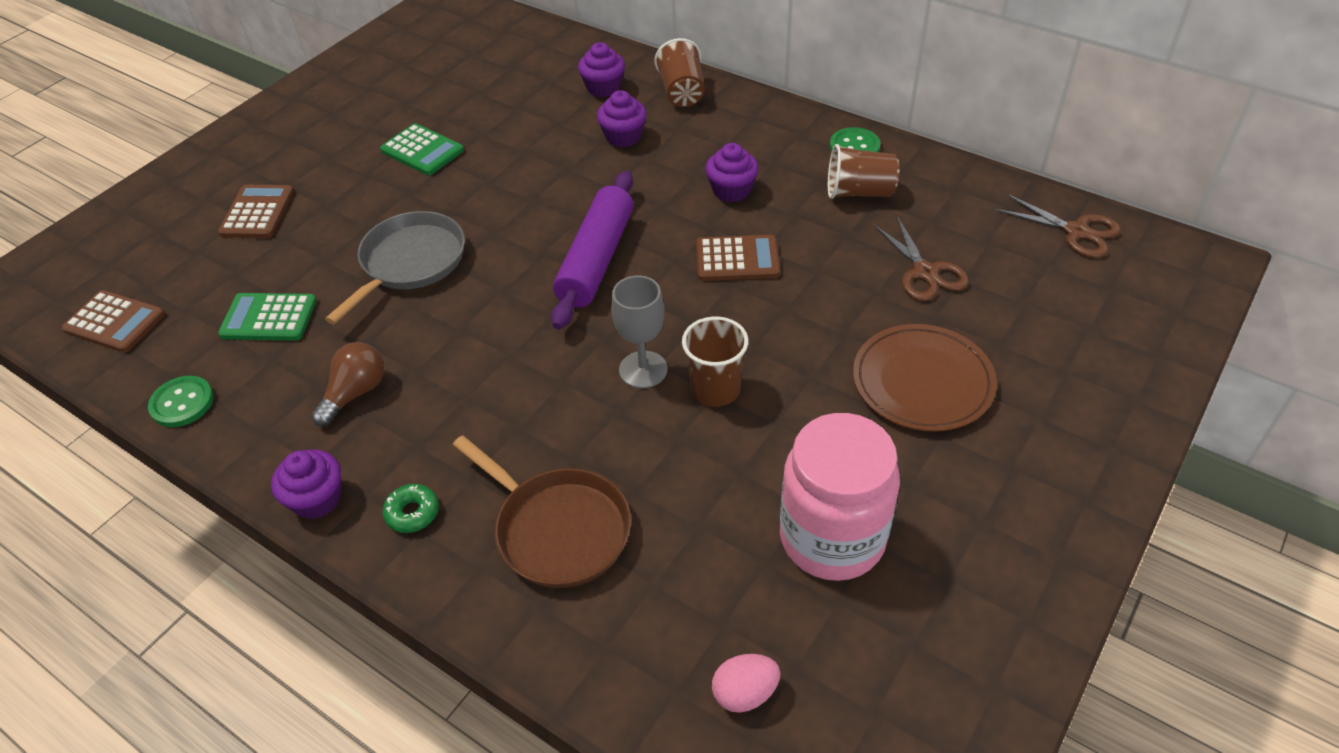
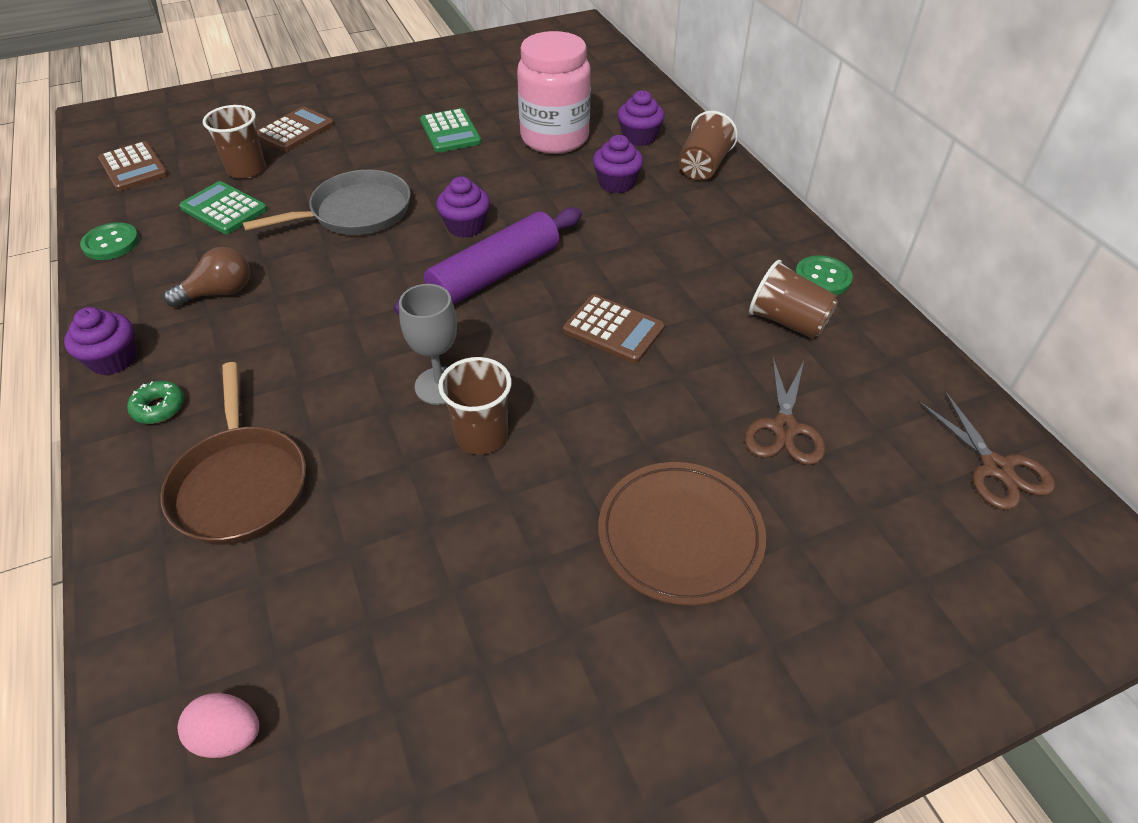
camera: 30 degrees right, 0 degrees up
(248, 271) = (246, 169): none -> brown cup
(731, 190) = (667, 267): purple cupcake -> purple cupcake (465, 226)
(832, 538) = (446, 638): pink jar -> pink jar (554, 138)

